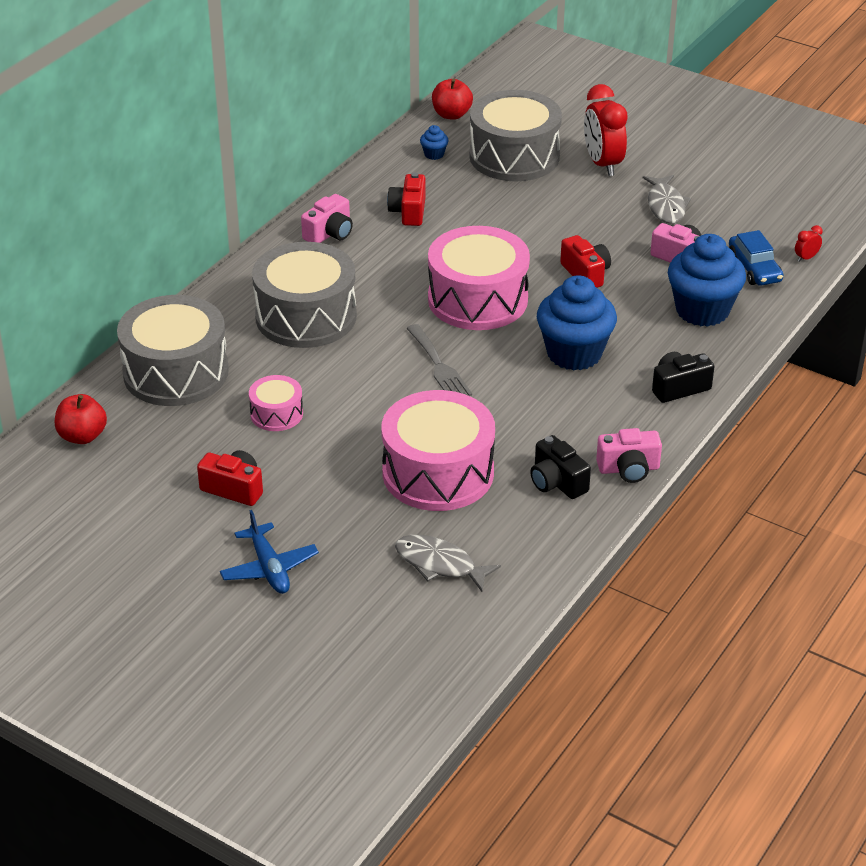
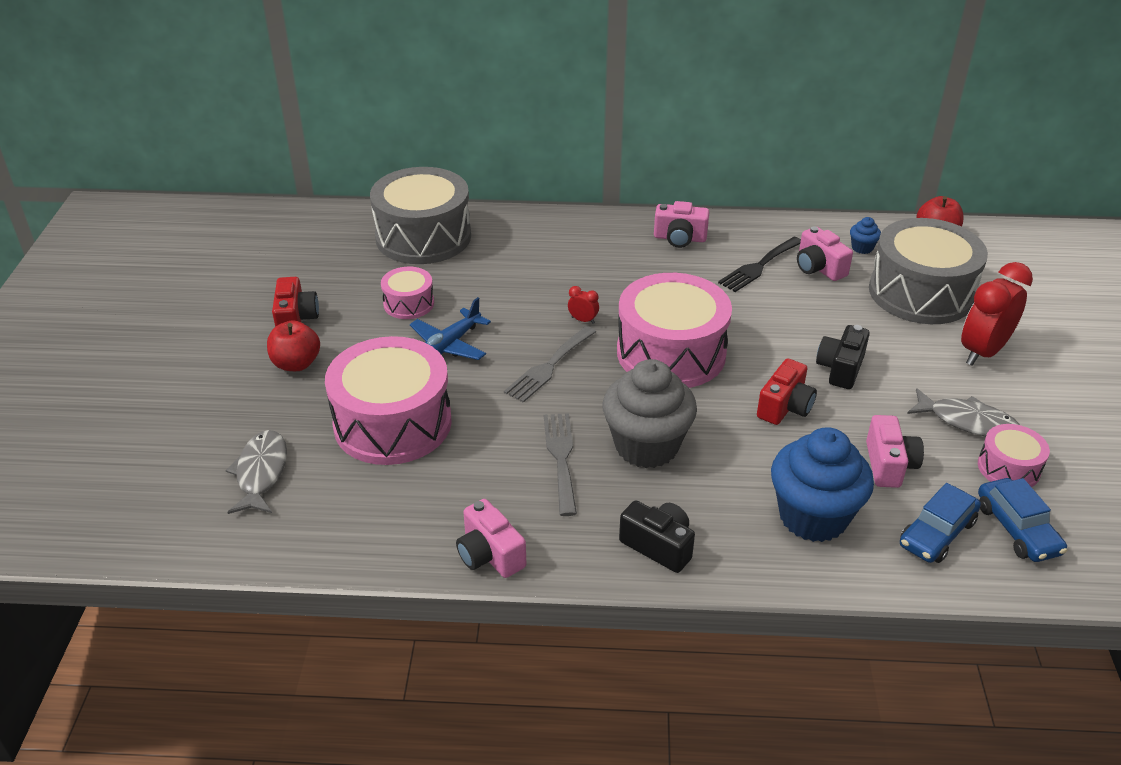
camera: 60 degrees right, 0 degrees up
(82, 436) = (313, 227): red apple -> red apple (296, 364)
(269, 568) = (204, 375): blue plane -> blue plane (449, 345)
(306, 316) = (552, 269): grey drum -> none
(408, 212) = (759, 266): red camera -> black fork
(439, 185) = (819, 268): none -> pink camera
(553, 399) = (561, 458): none -> grey fork
(557, 482) = (431, 508): black camera -> black camera (840, 368)
(574, 353) = (646, 446): blue cupcake -> grey cupcake
(665, 206) = (967, 422): grey fish -> grey fish turned 120 degrees counterclockwise
(720, 212) = (1008, 468): none -> pink drum
(774, 237) = (1017, 529): none -> blue car
(806, 258) = (1009, 573): red clock -> red clock (583, 320)

